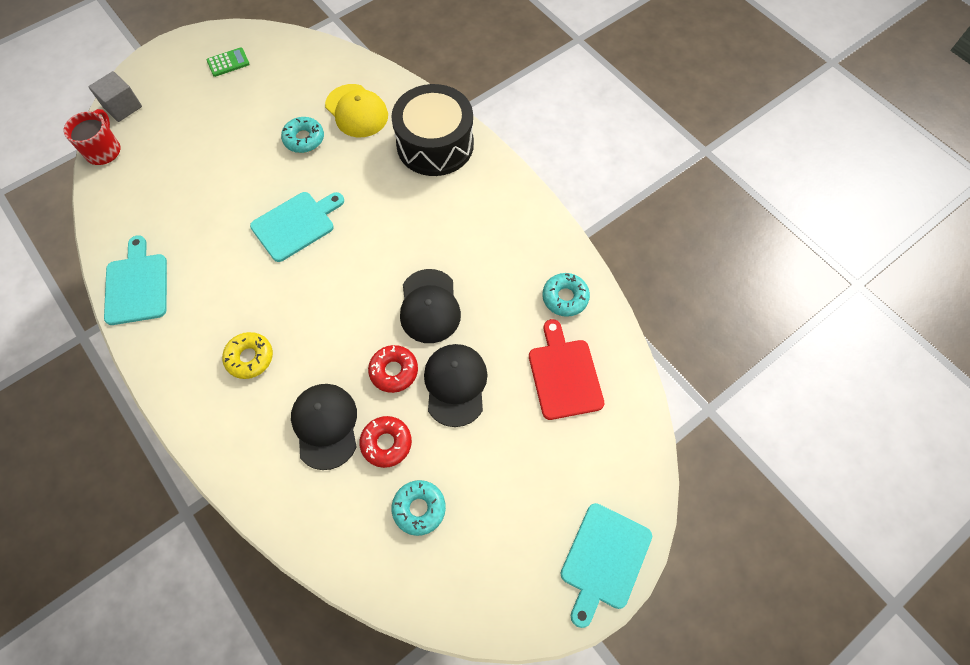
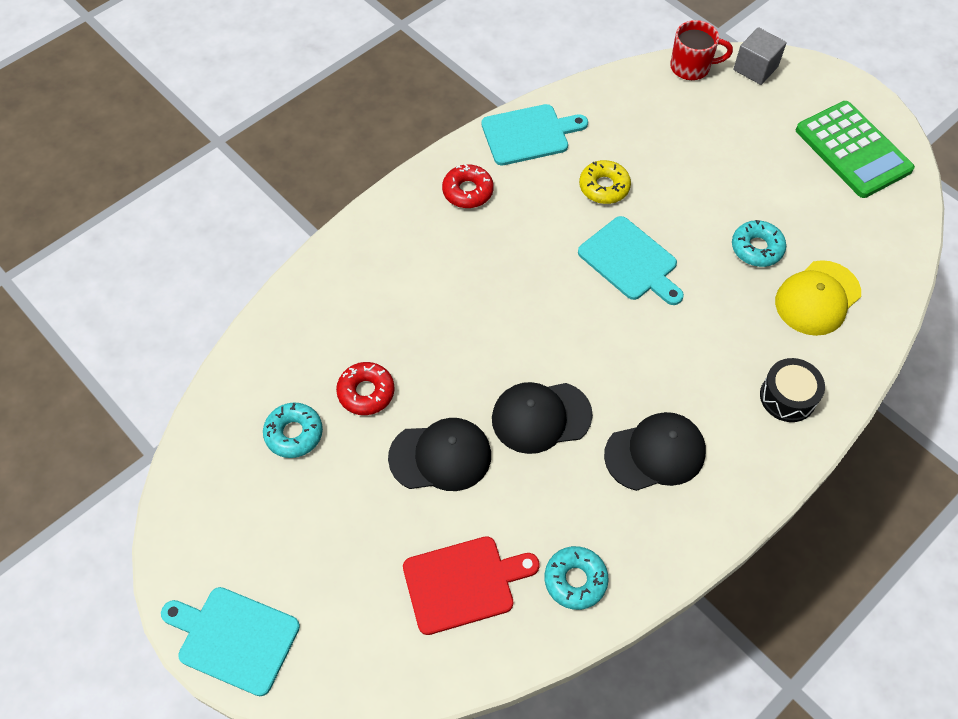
camera: 85 degrees right, 5 degrees down
(228, 62) = (853, 150): green calculator -> green calculator, size x2.20
(250, 358) = (456, 248): yellow donut -> yellow donut (604, 187)
(325, 426) = (383, 331): black cap -> black cap (655, 453)
(394, 371) = (452, 389): red donut -> red donut (468, 191)
(435, 144) = (787, 397): black drum -> black drum, size x0.53

